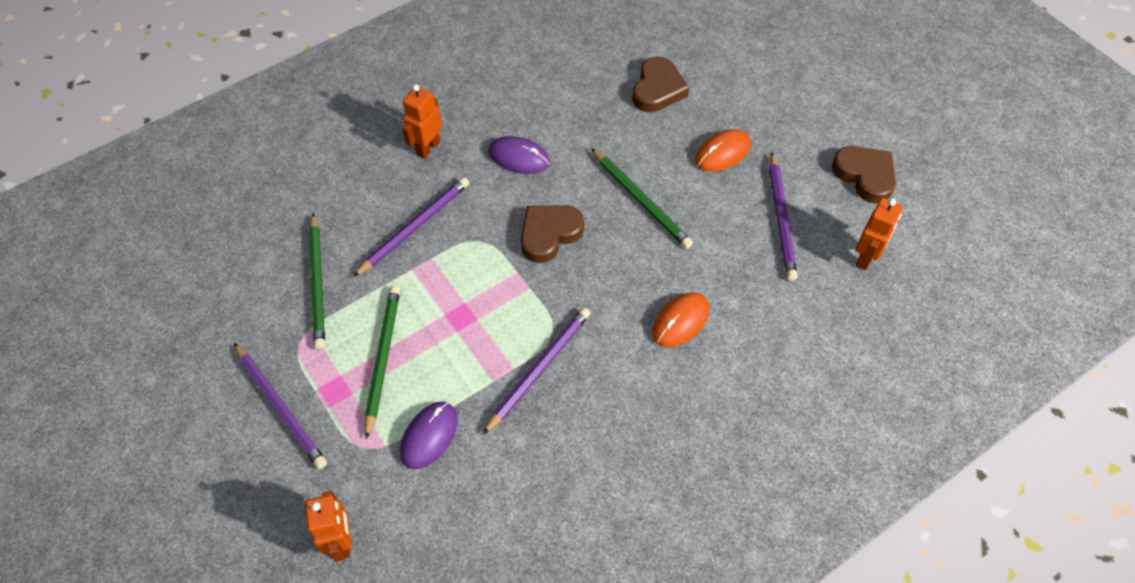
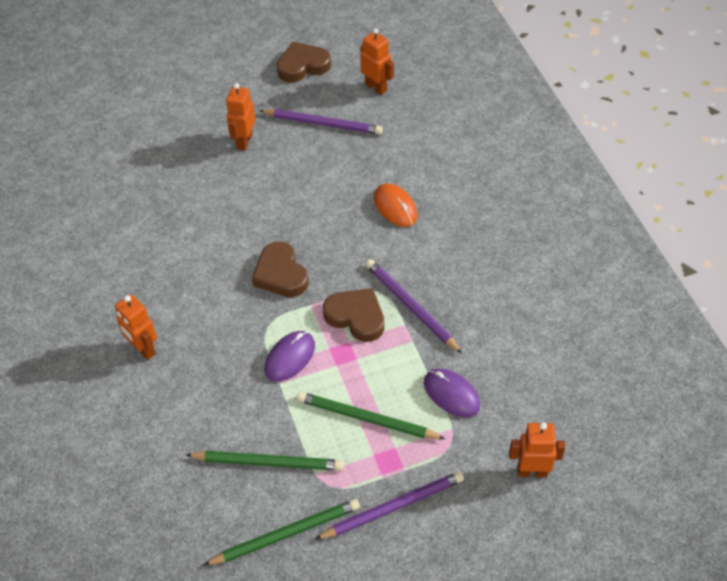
camera: 75 degrees left, 5 degrees down
(414, 227) = (233, 373): purple pencil -> none
(519, 157) = (187, 280): purple mouse -> purple mouse (290, 357)
(641, 200) = (270, 205): green pencil -> green pencil (286, 534)
(657, 89) = (155, 166): brown heart -> brown heart (356, 317)
(722, 153) = (244, 141): orange mouse -> orange robot

